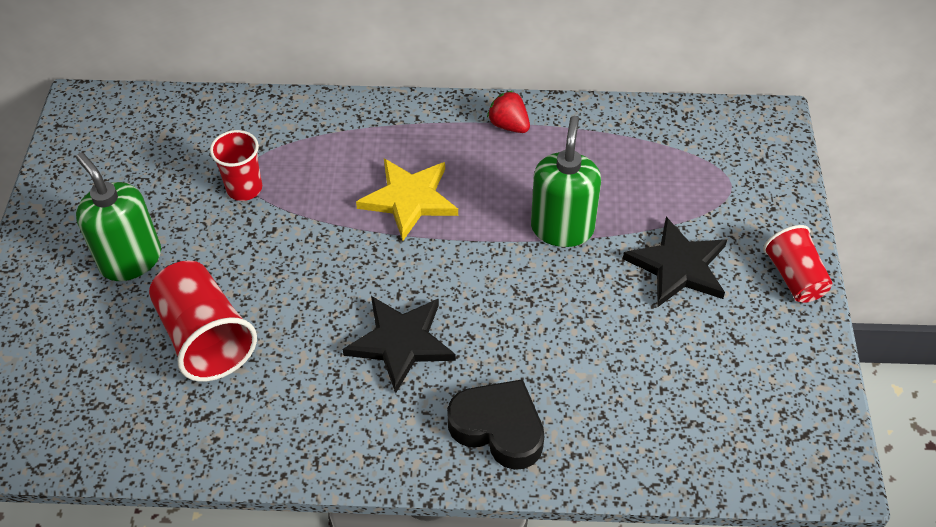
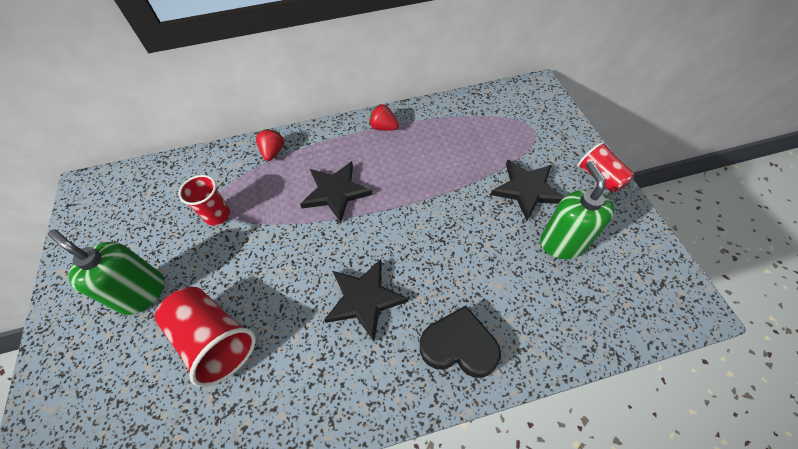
camera: 15 degrees left, 5 degrees up
(341, 122) = (273, 152): none -> red strawberry
(409, 199) = (335, 192): yellow star -> black star
(562, 228) = (443, 184): green soap dispenser -> green soap dispenser (563, 242)

